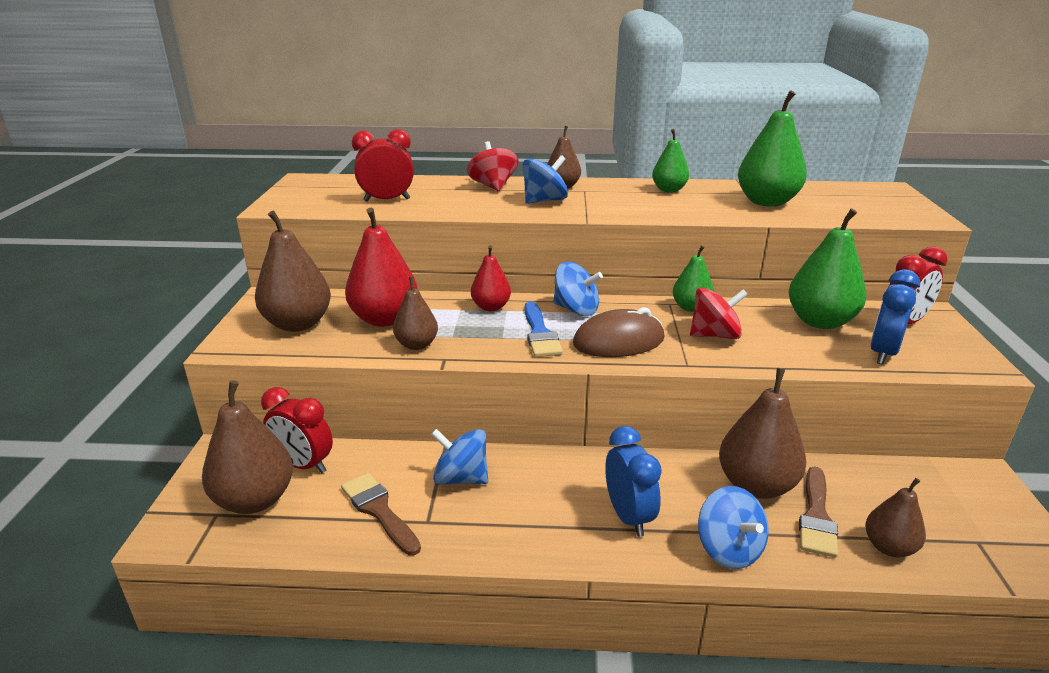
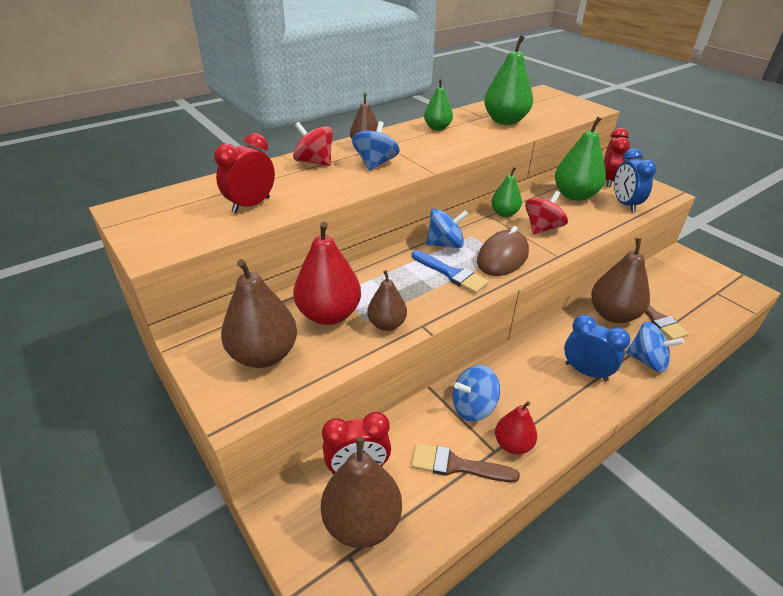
camera: 40 degrees left, 10 degrees up
(491, 307) = (389, 267): red pear -> red pear (513, 444)
(889, 547) = (696, 316): brown pear -> none

